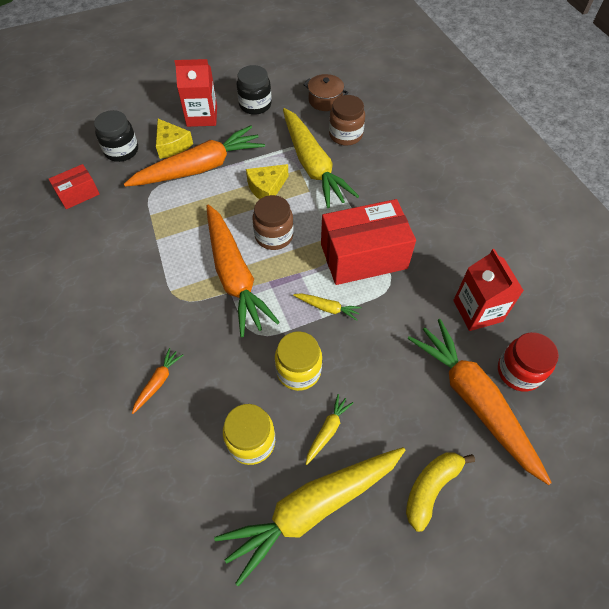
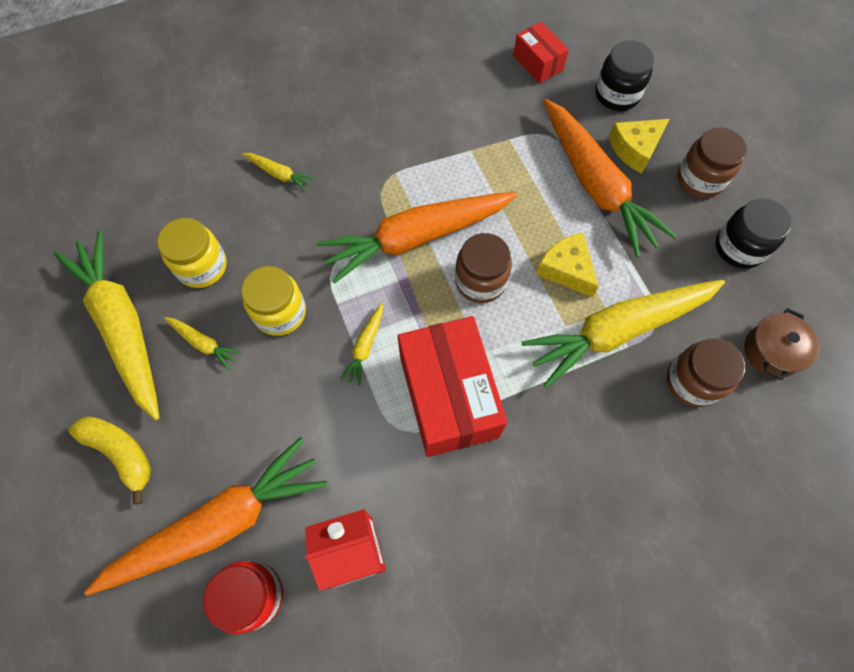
camera: 90 degrees right, 10 degrees up
(158, 382) = (280, 174): orange carrot -> yellow carrot
(202, 116) = (700, 179): red carton -> brown jar

